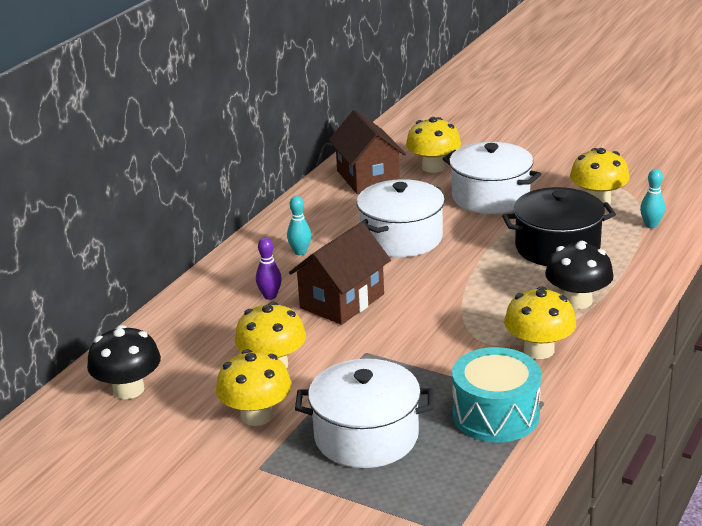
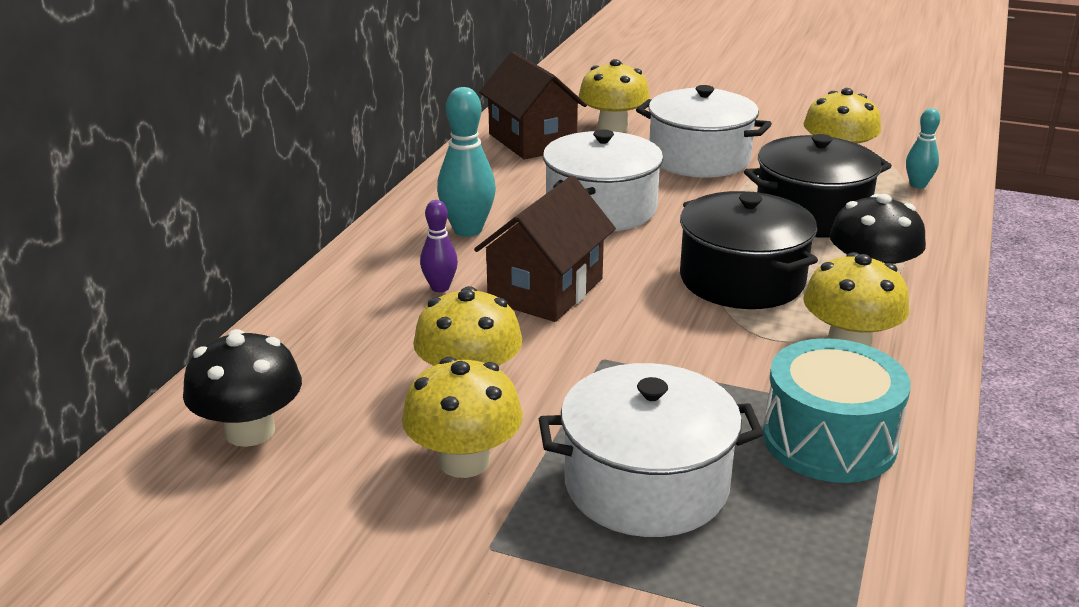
camera: 10 degrees left, 0 degrees up
(300, 252) = (467, 230): turquoise bowling pin -> turquoise bowling pin, size x1.70
(483, 298) = (742, 280): none -> black pot

